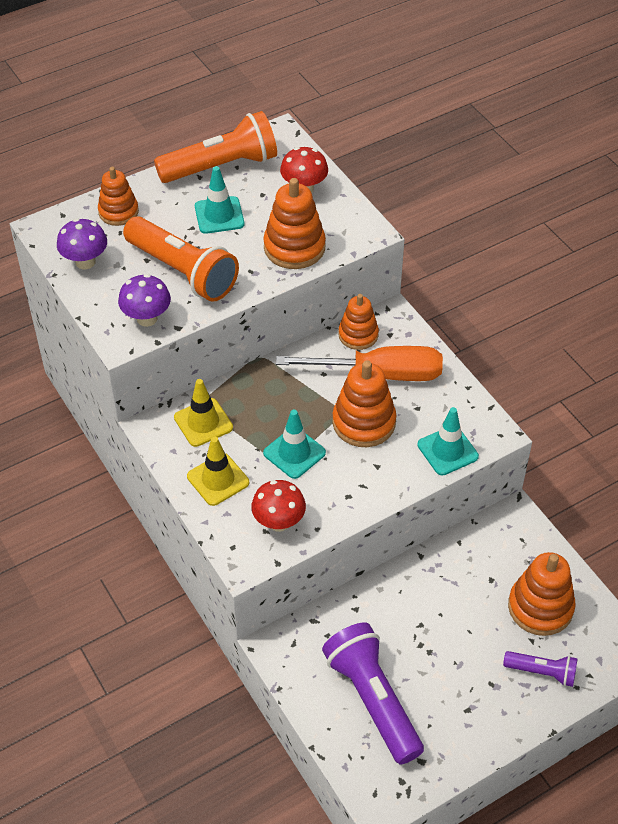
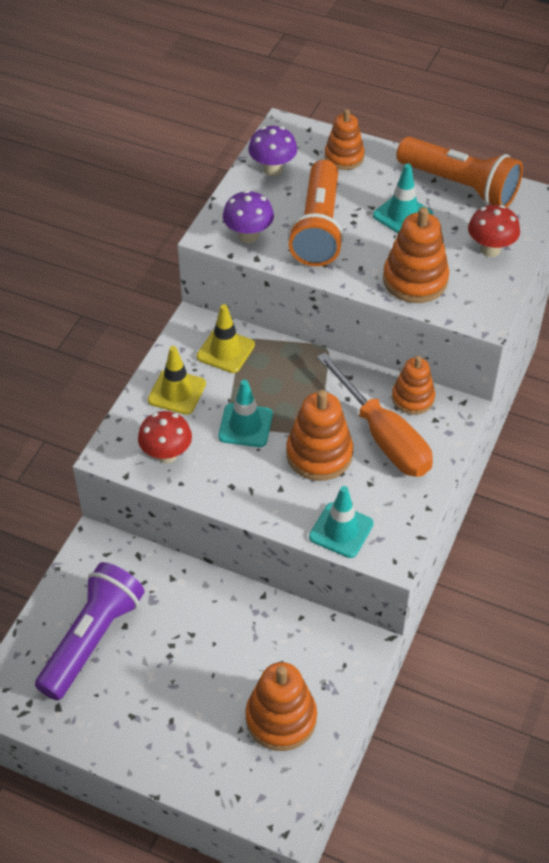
camera: 55 degrees right, 0 degrees up
(542, 672) = (212, 755): purple flashlight -> none

